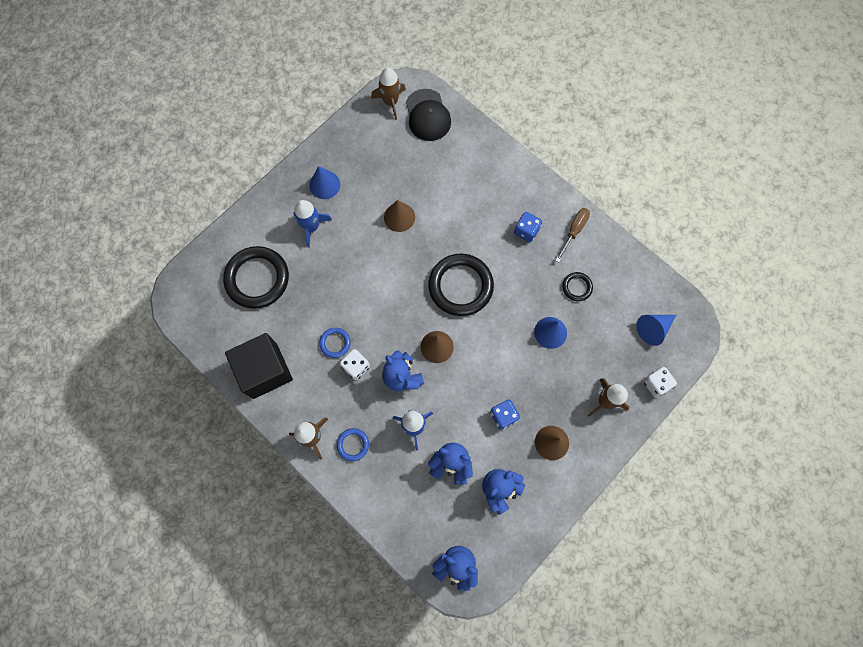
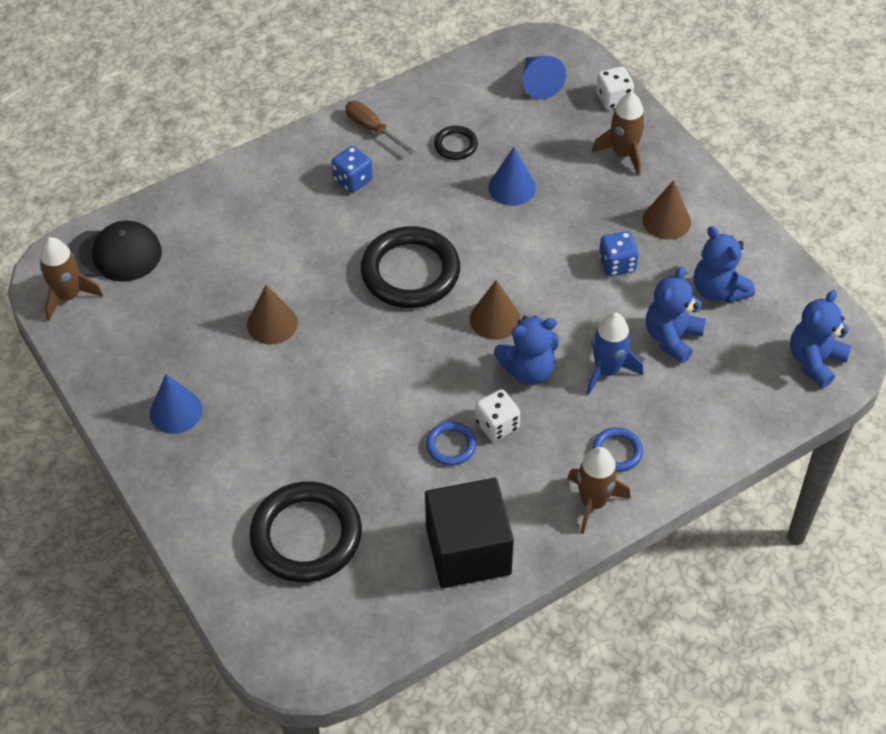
camera: 75 degrees left, 20 degrees down
(311, 227) = (243, 443): blue rocket -> none

